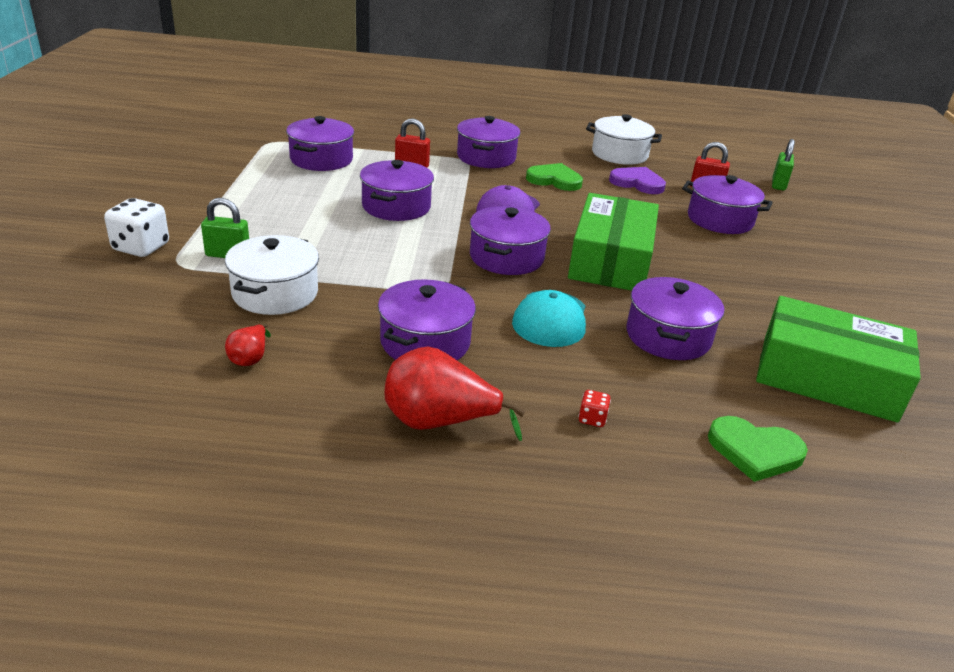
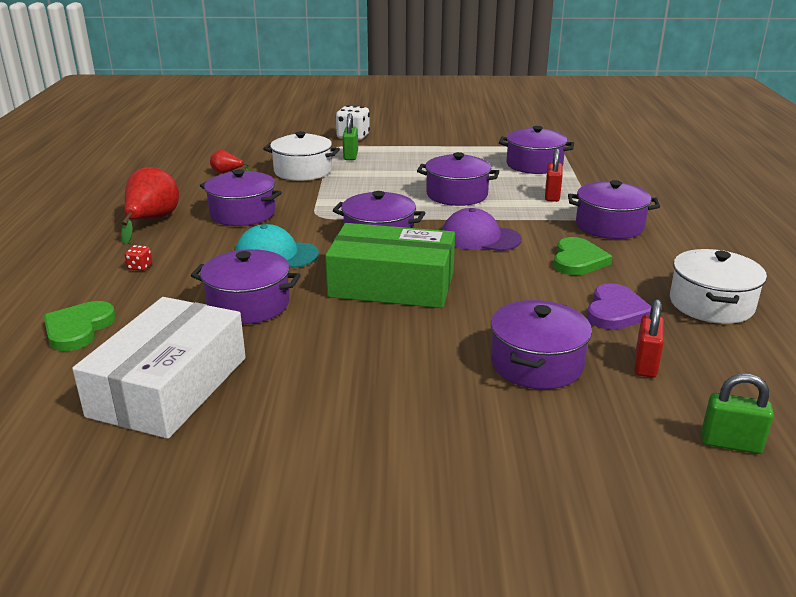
camera: 90 degrees right, 5 degrees down
(827, 377) = (169, 386): green box -> white box

